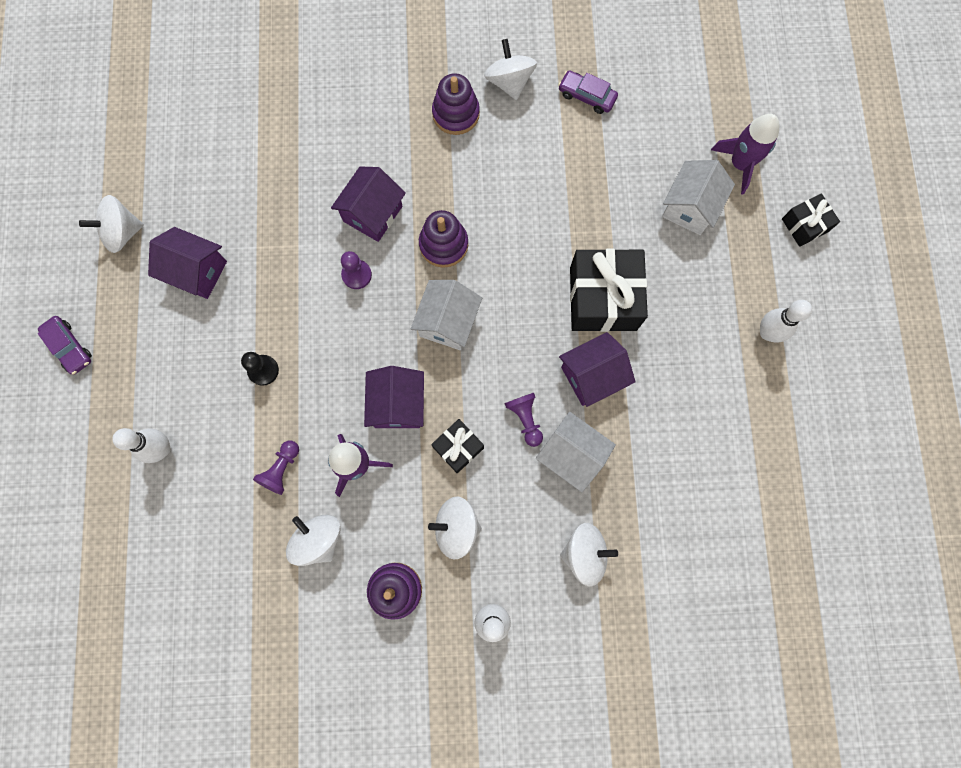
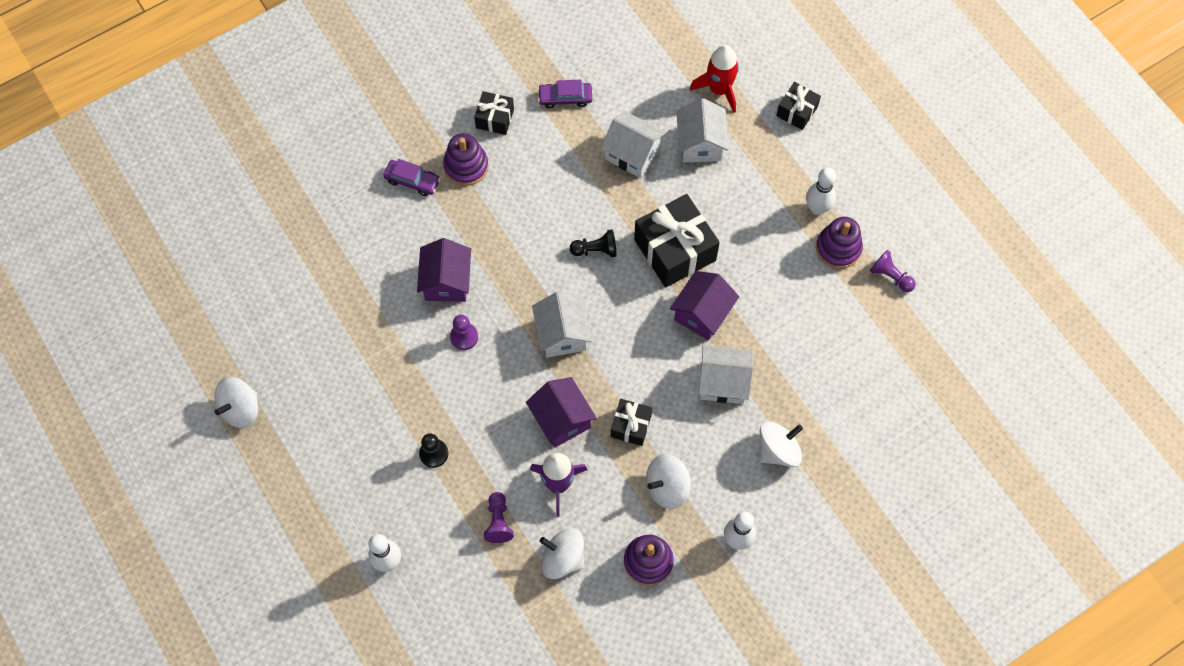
camera: 30 degrees left, 10 degrees down
(69, 347) = (255, 525): purple car -> purple car (412, 181)
(197, 271) = (326, 406): purple house -> none
(443, 244) = (521, 275): purple stacking toy -> purple stacking toy (838, 248)
(509, 82) = (495, 118): white spinning top -> black gift
(525, 419) = (670, 375): purple pawn -> purple pawn (890, 276)
(527, 258) = (596, 250): none -> black pawn
(618, 183) = (632, 154): none -> white house
(740, 164) = (719, 89): purple rocket -> red rocket

